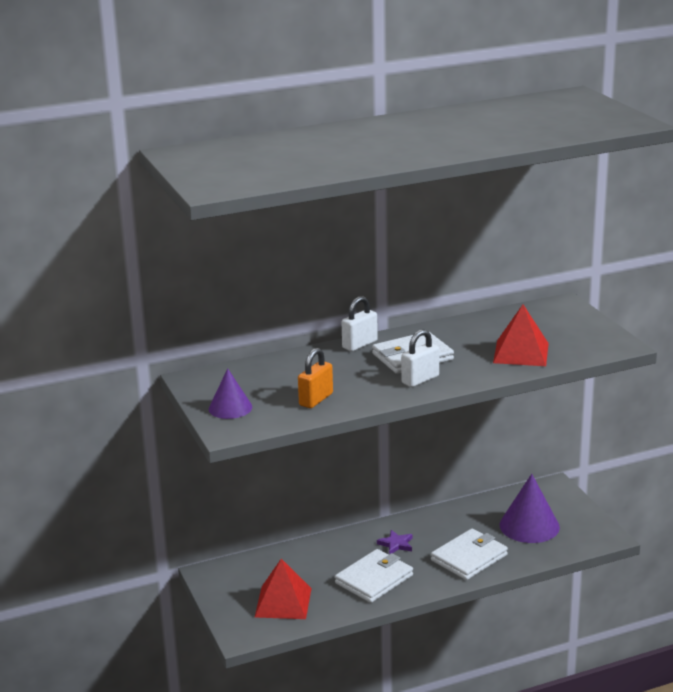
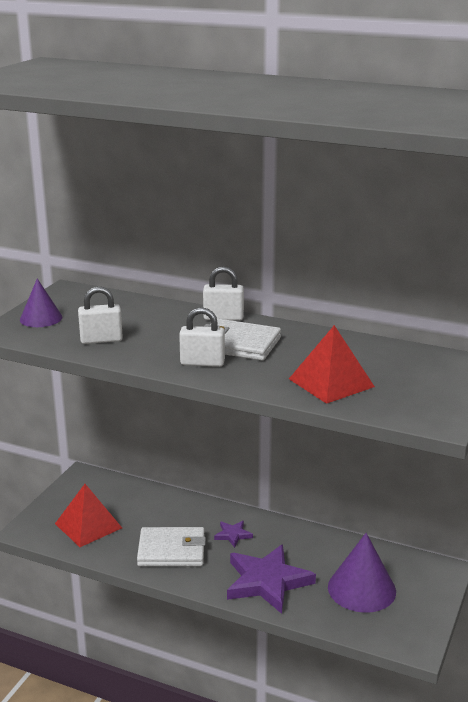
camera: 45 degrees right, 0 degrees up
(316, 399) = (101, 340): orange padlock -> white padlock
(469, 557) = (267, 582): white wallet -> purple star

